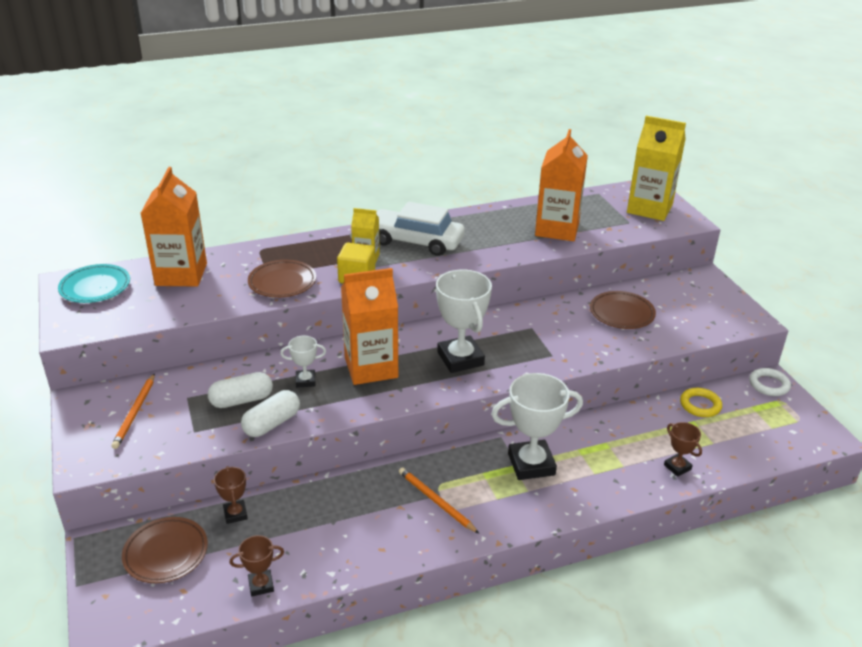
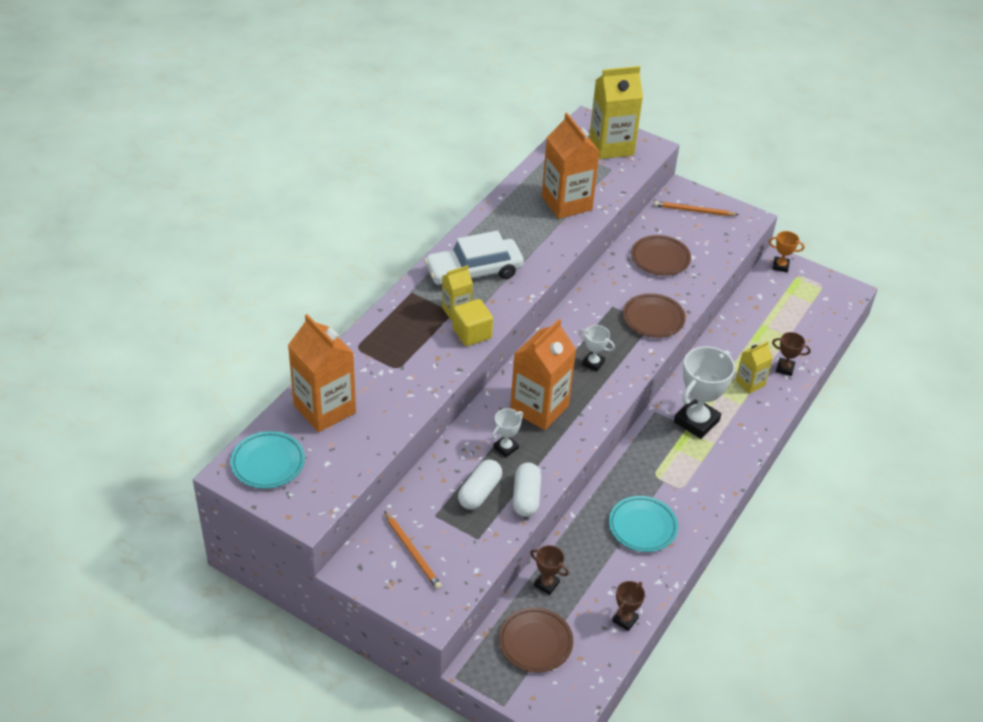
camera: 40 degrees left, 10 degrees up
(282, 282) = (420, 371): brown plate -> brown plate (653, 319)
(374, 519) = (642, 527): none -> turquoise plate
(436, 501) = (666, 488): orange pencil -> orange pencil (693, 211)
(460, 359) = (593, 363): white trophy -> white trophy, size x0.50
(624, 461) = (750, 383): none -> yellow carton
(700, 405) = (754, 308): yellow ring -> none
(769, 385) = (780, 266): white ring -> orange trophy

